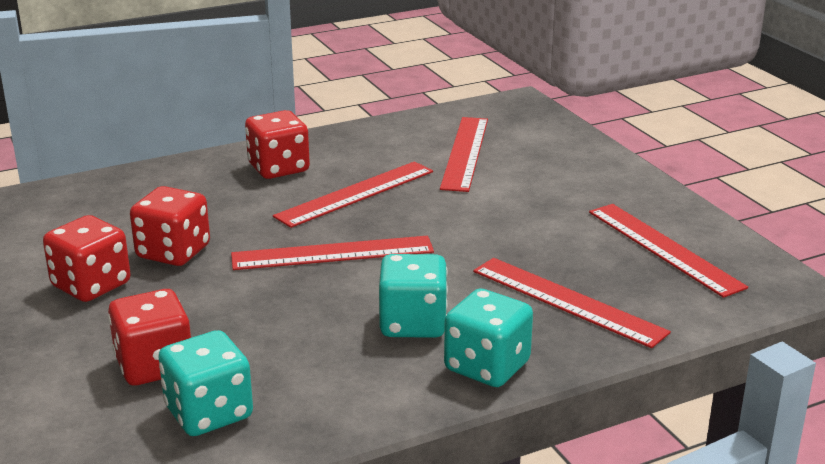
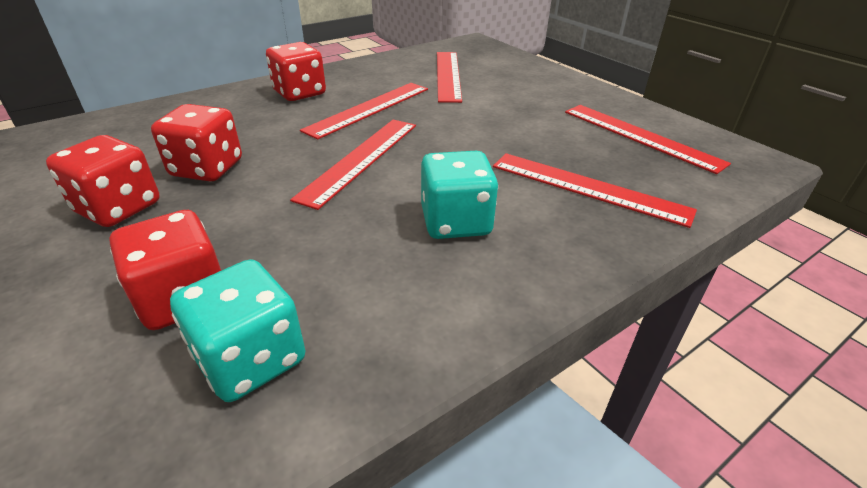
camera: 10 degrees left, 10 degrees up
(332, 253) = (360, 159): red ruler -> red ruler turned 45 degrees counterclockwise
(487, 366) = (546, 263): turquoise dice -> none

